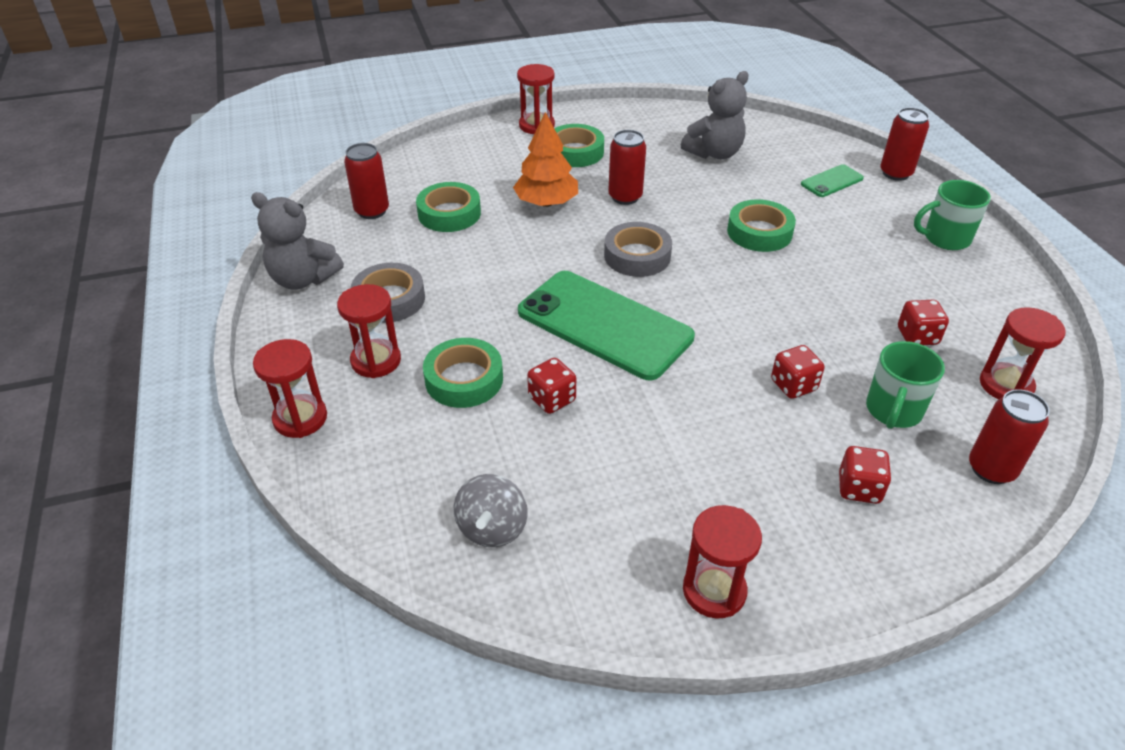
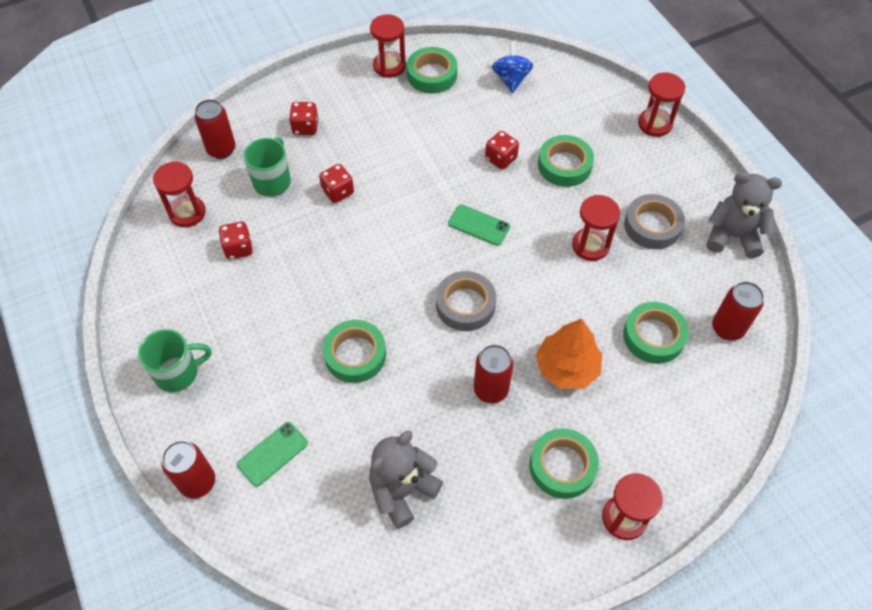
camera: 170 degrees right, 15 degrees up
(376, 361) = (631, 171): red hourglass -> red hourglass (590, 246)
(492, 528) = (511, 79): grey spinning top -> blue spinning top
(604, 325) = (479, 225): green phone -> green phone, size x0.45
(634, 559) = (432, 75): none -> green tape

